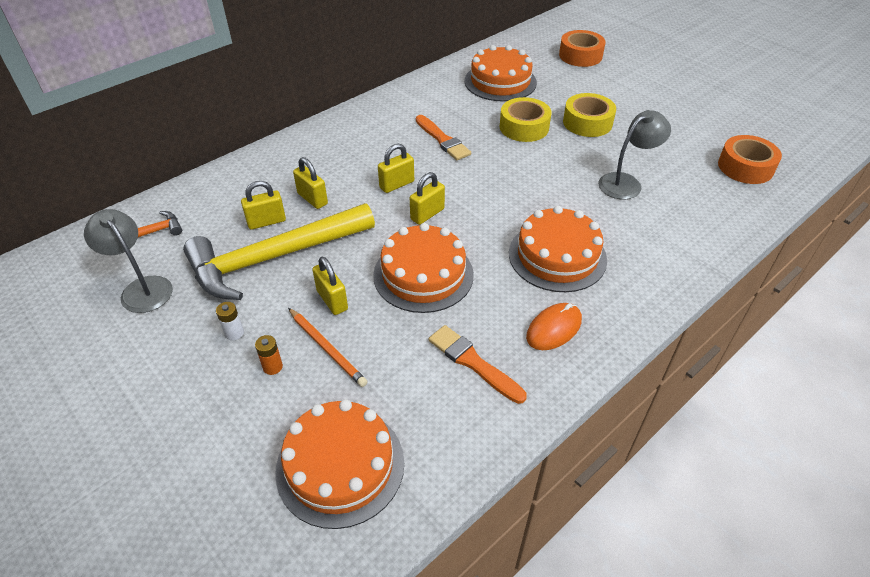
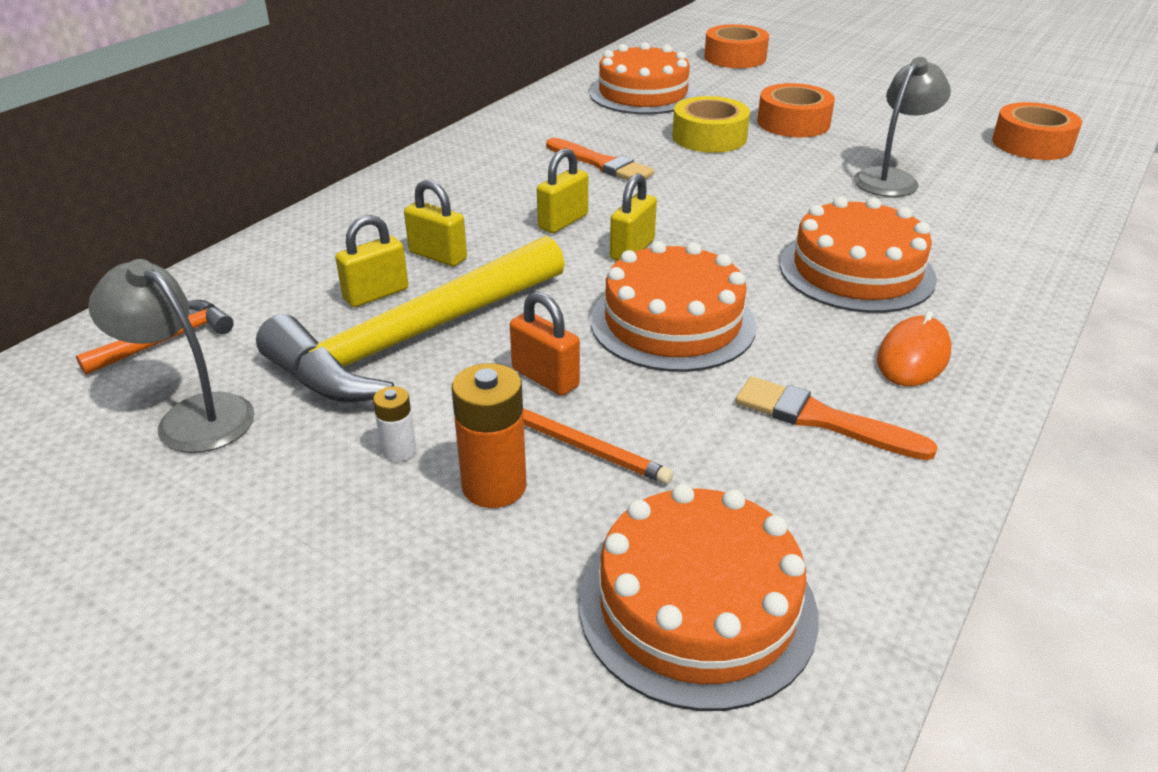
camera: 15 degrees left, 10 degrees down
(272, 367) = (494, 486): orange battery -> orange battery, size x1.81
(332, 300) = (545, 378): yellow padlock -> orange padlock
(587, 122) = (793, 123): yellow tape -> orange tape

